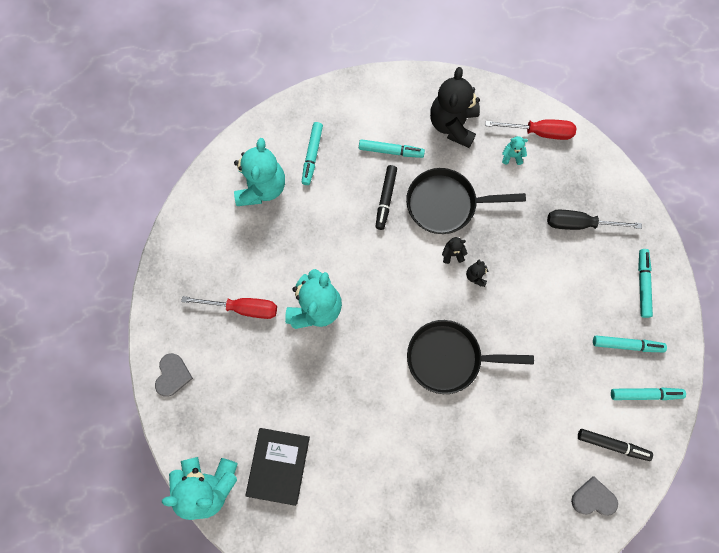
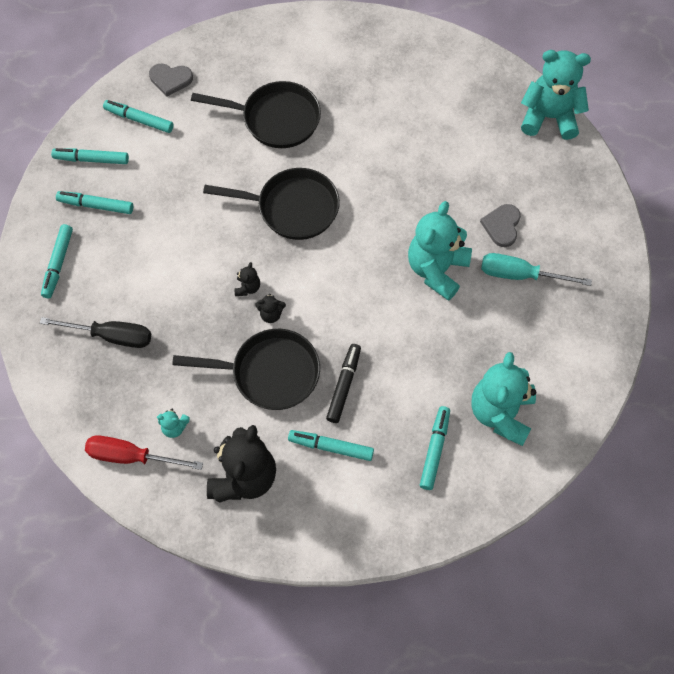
camera: 175 degrees left, 10 degrees down
(172, 375) = (594, 214): grey heart -> grey heart (502, 226)
(243, 308) = (520, 275): red screwdriver -> turquoise screwdriver
(279, 465) = (479, 127): black book -> none
(479, 457) = (276, 119): none -> black pan
(612, 444) = (139, 120): black marker -> turquoise marker

